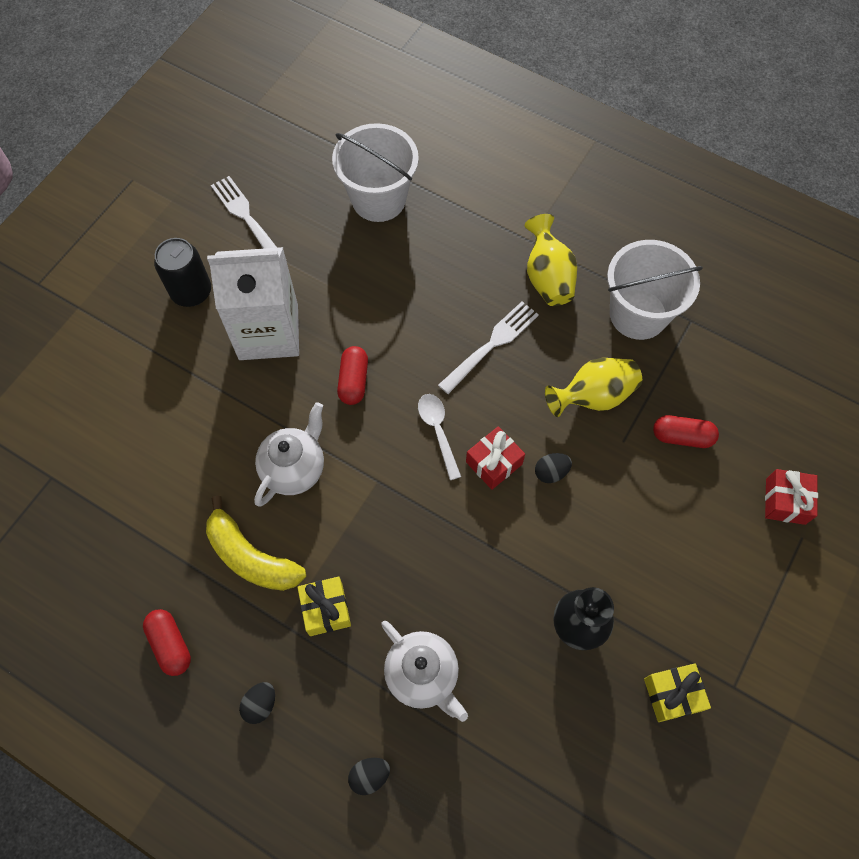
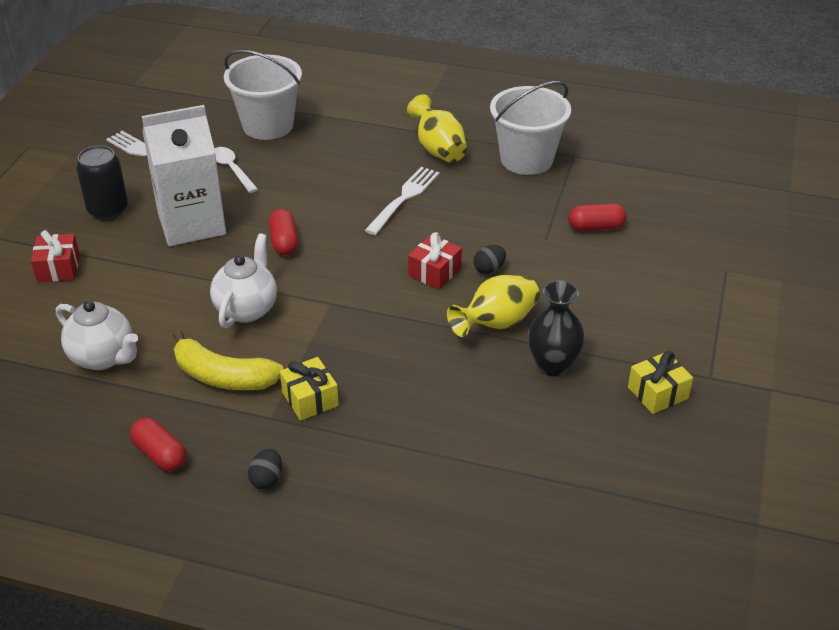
camera: 15 degrees left, 25 degrees down
(369, 776) = (394, 508): black egg -> none
(423, 675) = (421, 426): white teapot -> white teapot (103, 357)
(438, 431) = (375, 261): white spoon -> white spoon (232, 169)
(593, 396) = (508, 215): yellow vase -> yellow vase (496, 323)
(785, 501) = (701, 251): red gift -> red gift (58, 268)

